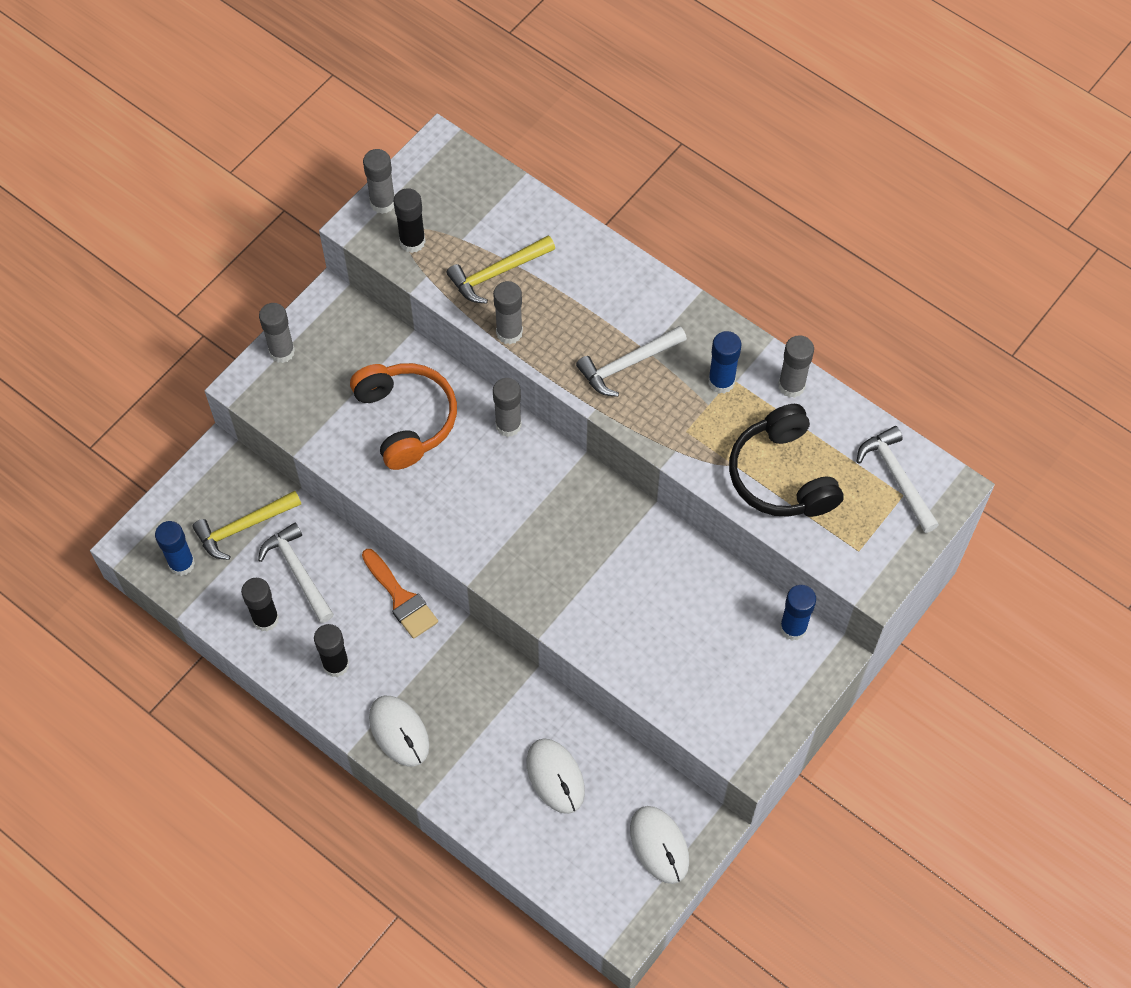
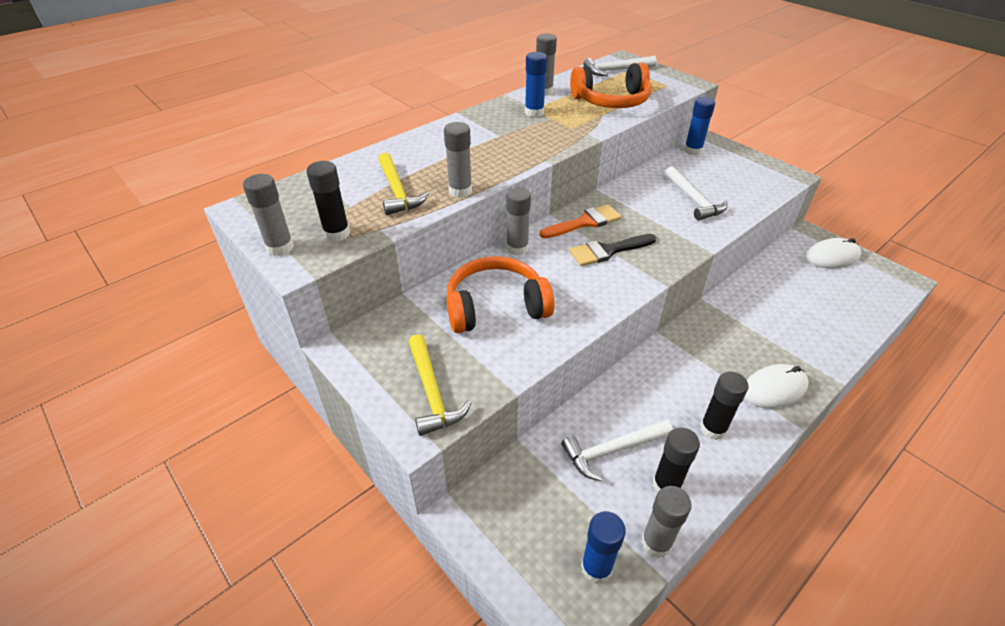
camera: 80 degrees left, 20 degrees down
(243, 527) = (556, 496): yellow hammer -> yellow hammer (432, 392)
(282, 352) = (387, 392): grey glue stick -> grey glue stick (656, 543)
(401, 598) = (642, 373): orange brush -> orange brush (585, 222)
(521, 521) = (607, 251): none -> black brush
(555, 776) = (793, 299): white mouse -> none
(627, 364) = (509, 144): white hammer -> white hammer (693, 200)
(782, 475) = (611, 101): black headphones -> orange headphones

